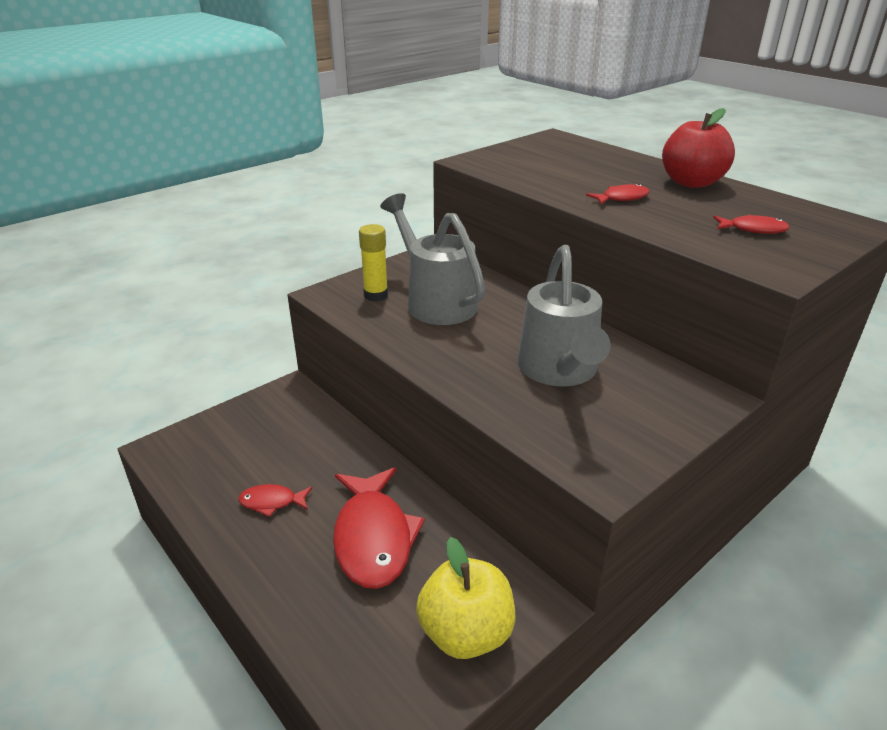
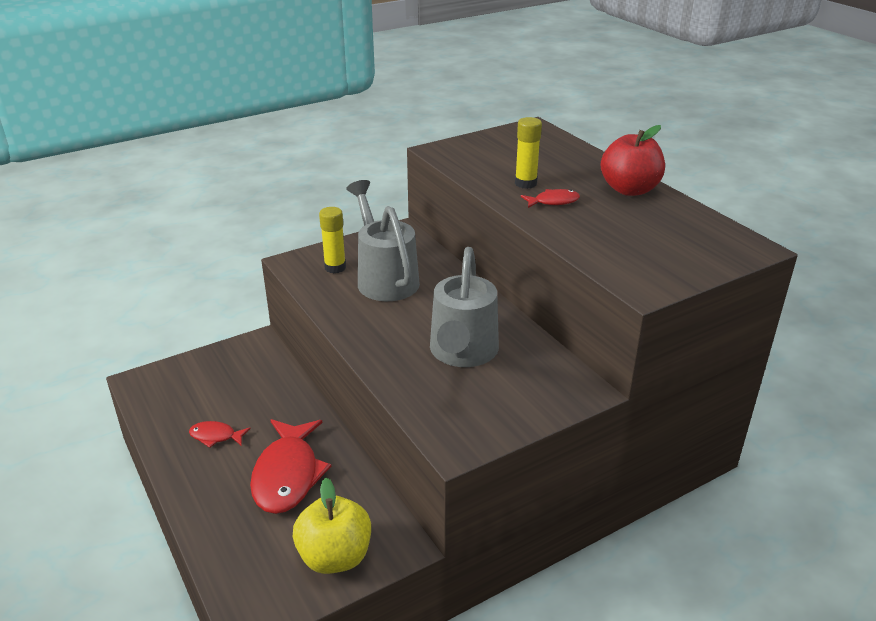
camera: 10 degrees right, 0 degrees up
(581, 184) = (525, 183): none -> yellow glue stick
(753, 229) = (651, 244): red fish -> none

